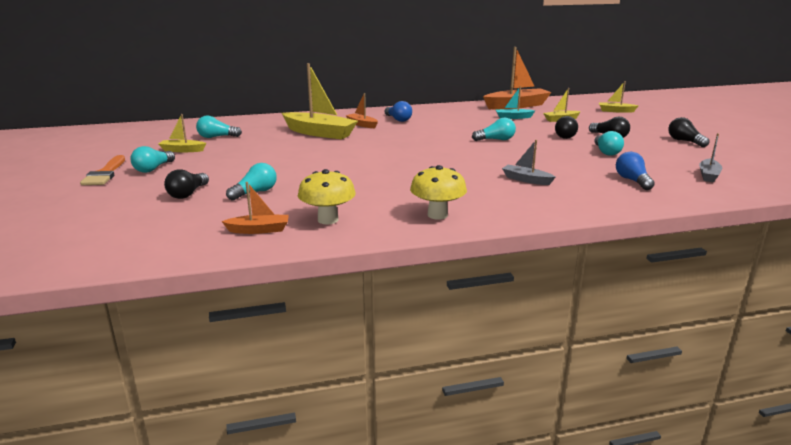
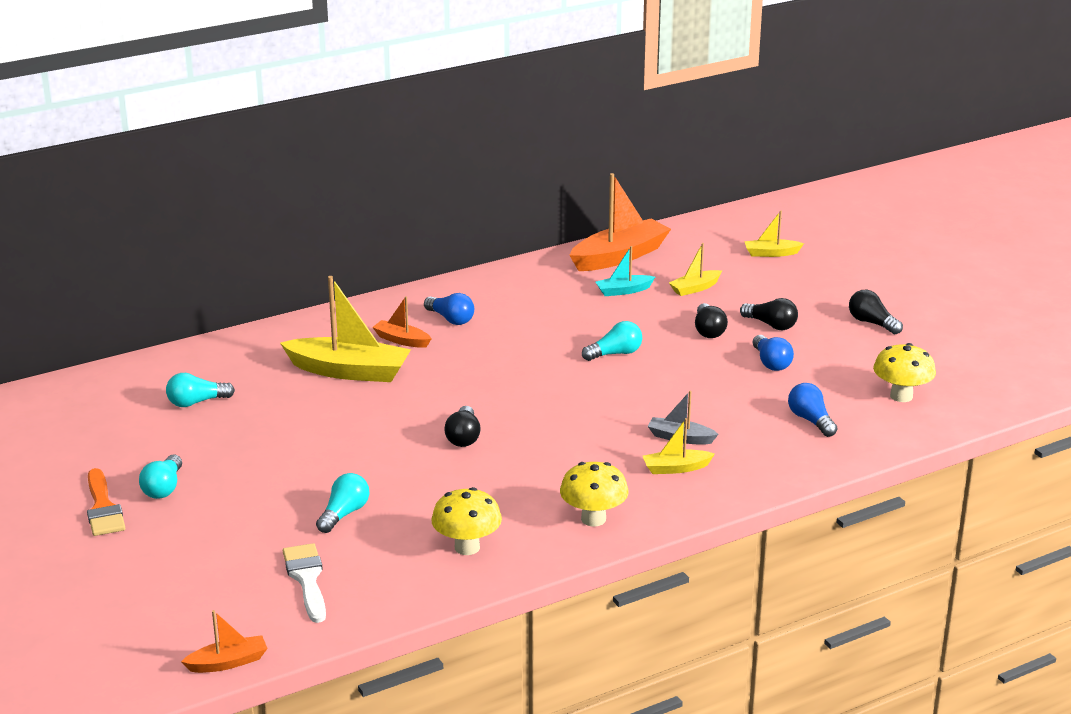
camera: 15 degrees left, 5 degrees up
(182, 150) = (170, 441): yellow boat -> yellow boat (676, 468)
(188, 194) = (256, 530): black light bulb -> black light bulb (463, 437)
(193, 223) = (307, 579): none -> white brush
(259, 230) = (395, 577): orange boat -> orange boat (228, 662)
(606, 152) = (771, 363): turquoise light bulb -> blue light bulb
(708, 175) = (901, 396): grey boat -> yellow mushroom

